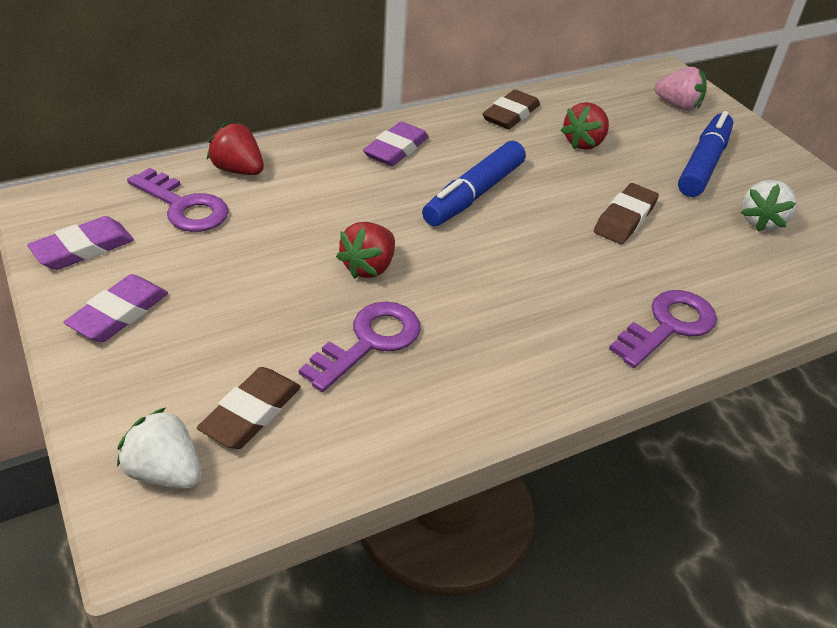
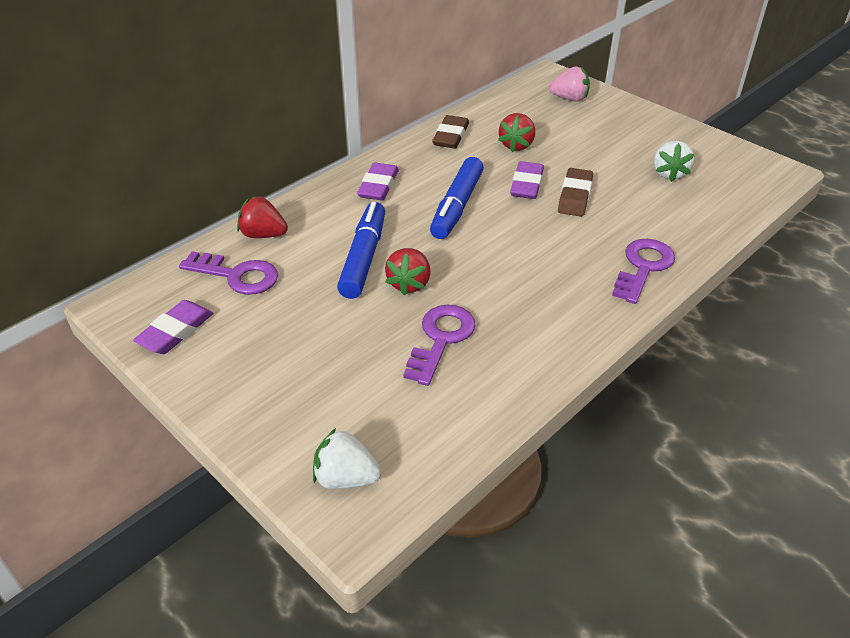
camera: 15 degrees left, 0 degrees up
(119, 313) = (237, 373): purple eraser -> purple eraser (526, 184)
(251, 413) = (384, 416): brown eraser -> none
(703, 164) = (609, 140): blue marker -> blue marker (364, 258)

